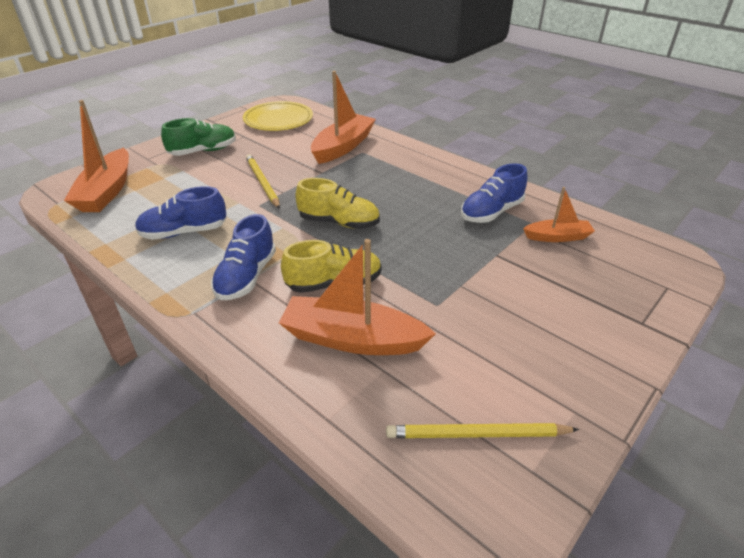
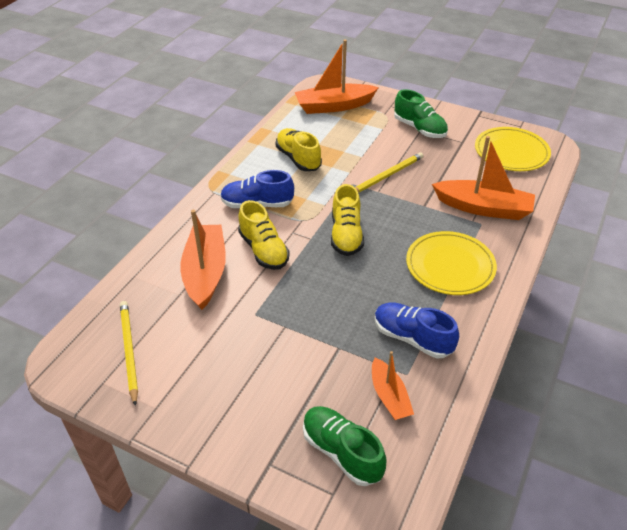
camera: 75 degrees right, 5 degrees up
(184, 232) = (298, 159): blue shoe -> yellow shoe
(408, 177) = (450, 266): none -> yellow plate
(621, 274) = (342, 452): none -> green shoe

